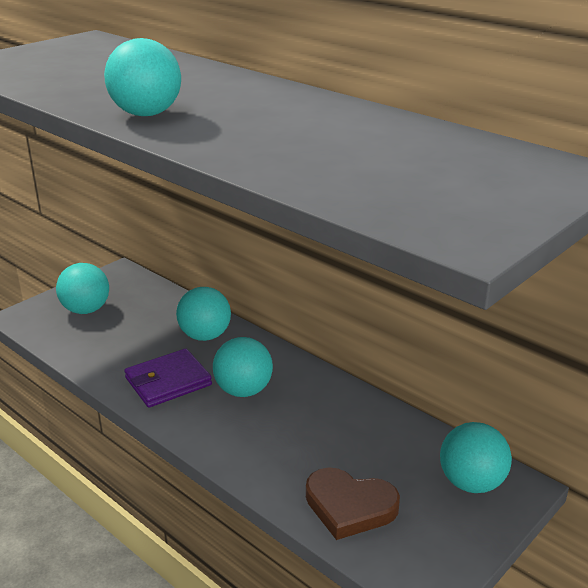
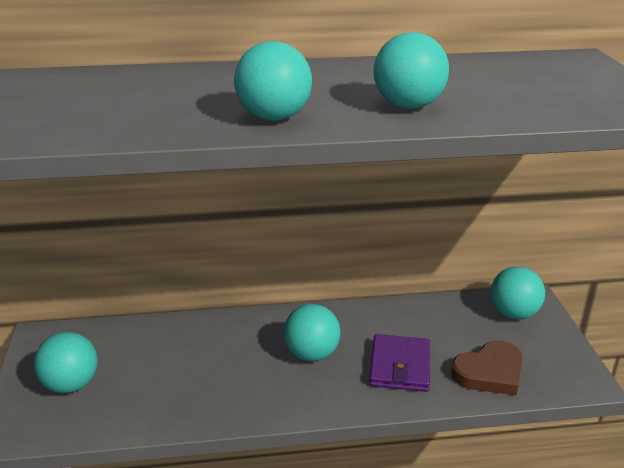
camera: 50 degrees left, 0 degrees up
(168, 381) = (250, 386): purple wallet -> purple wallet (400, 366)
(205, 336) = (214, 337): turquoise ball -> turquoise ball (408, 106)

